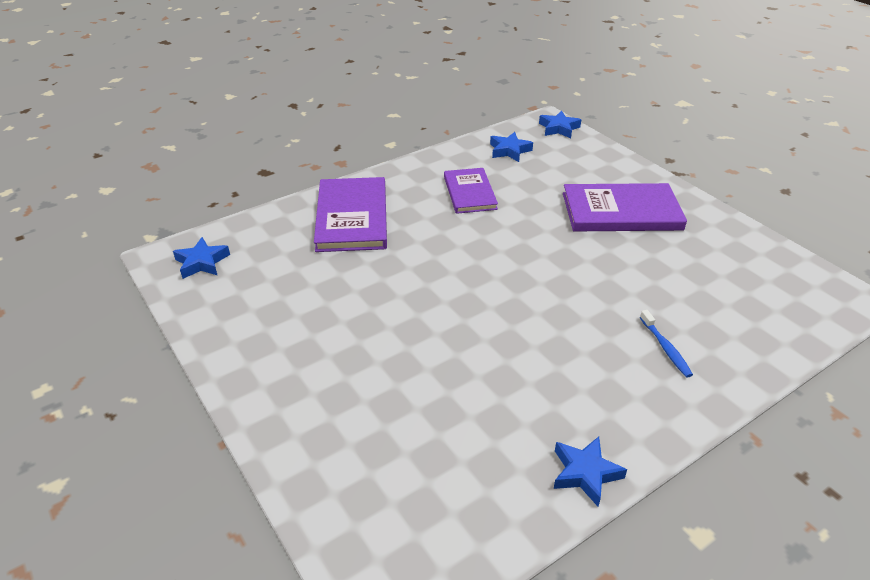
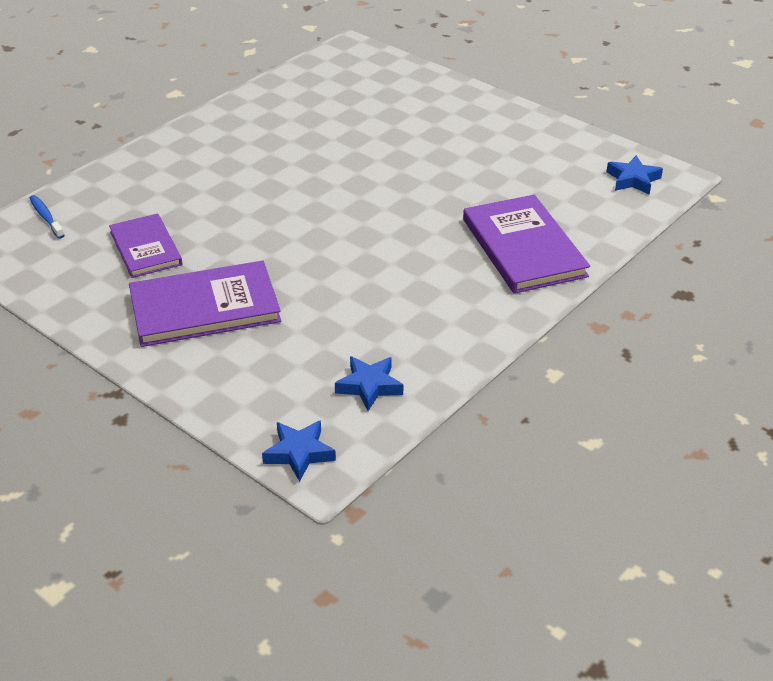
camera: 165 degrees right, 0 degrees up
(469, 193) = (401, 303): purple book -> purple book (145, 248)
(585, 473) = (246, 103): blue star -> none
(665, 348) = (177, 178): blue toothbrush -> blue toothbrush (46, 217)

